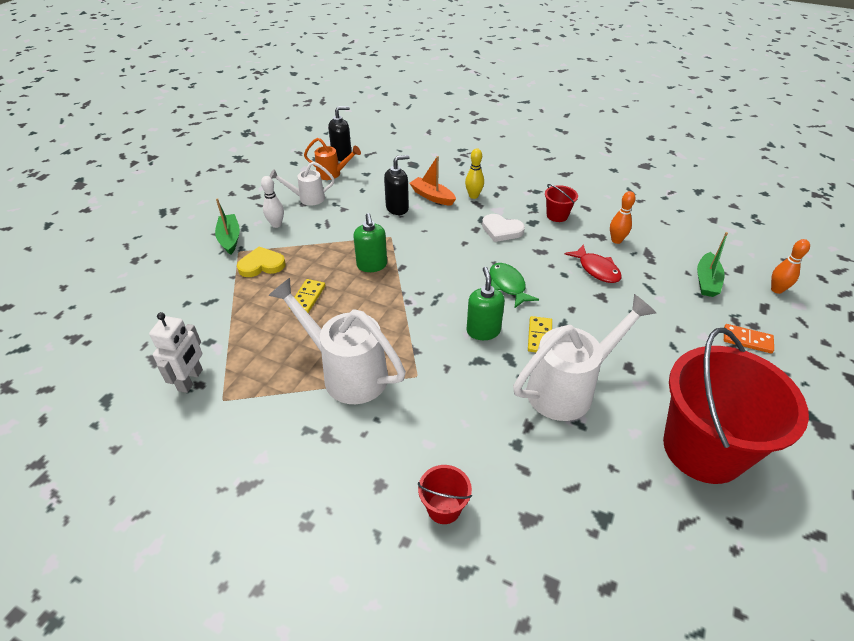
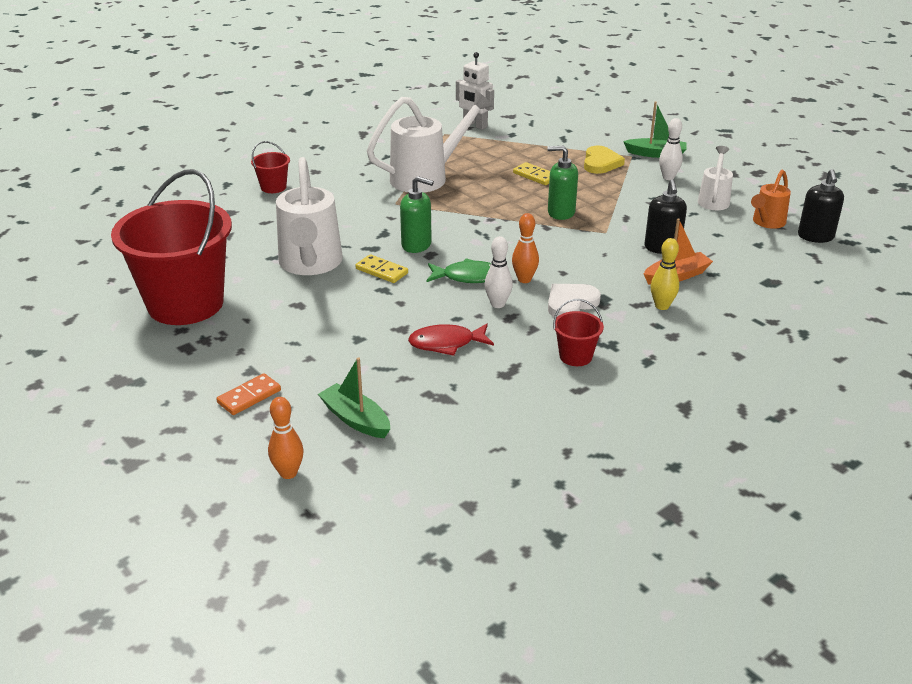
camera: 115 degrees right, 10 degrees down
(530, 260) = (498, 304): none -> white bowling pin
(616, 240) = (488, 383): orange bowling pin -> orange bowling pin (524, 279)

